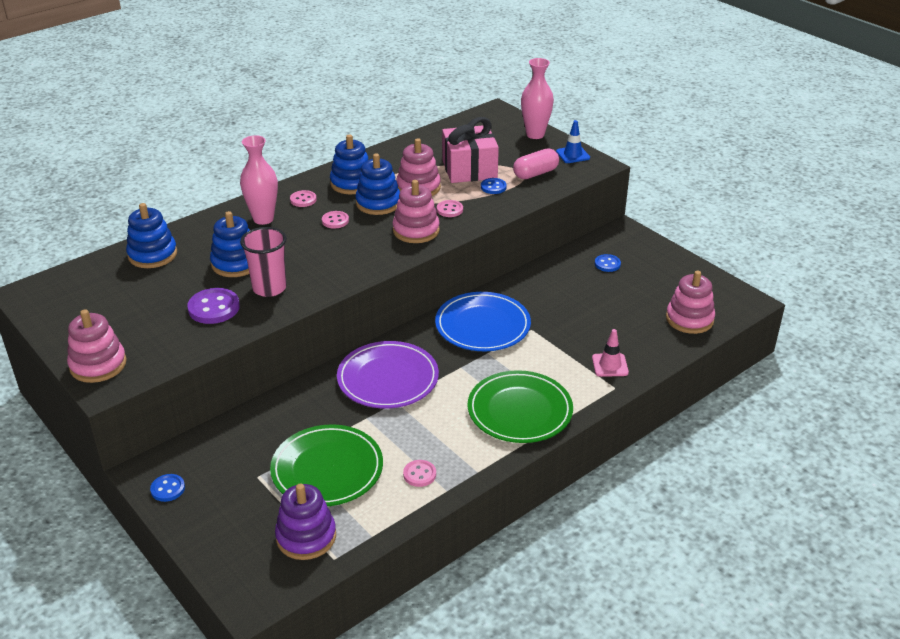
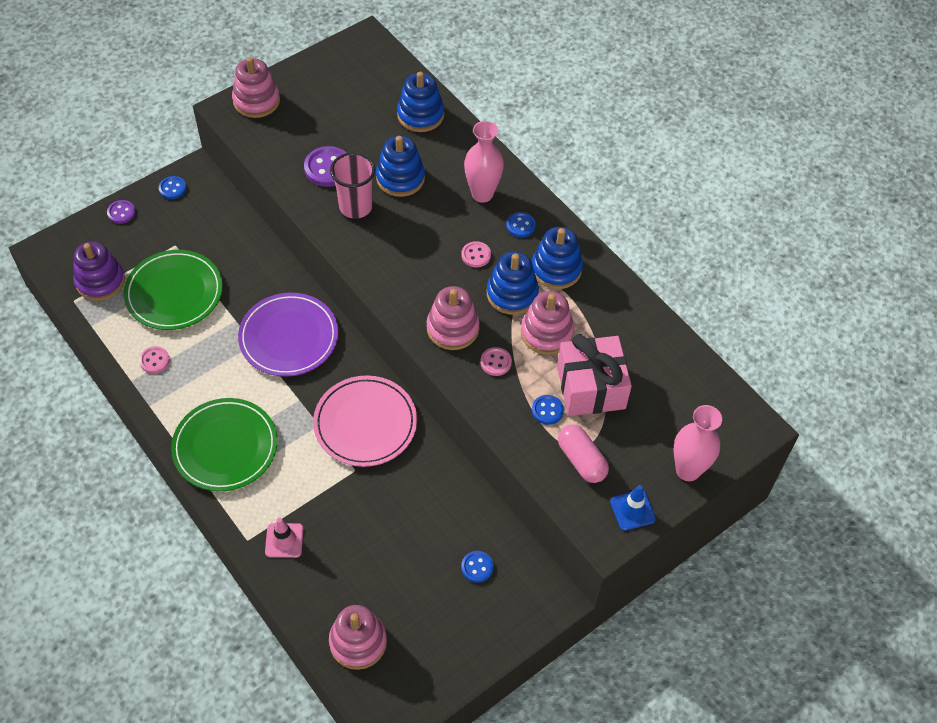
camera: 90 degrees right, 20 degrees up
(198, 532) = (121, 213): none -> purple button
(303, 200) = (520, 226): pink button -> blue button
(482, 325) = (365, 423): blue plate -> pink plate

